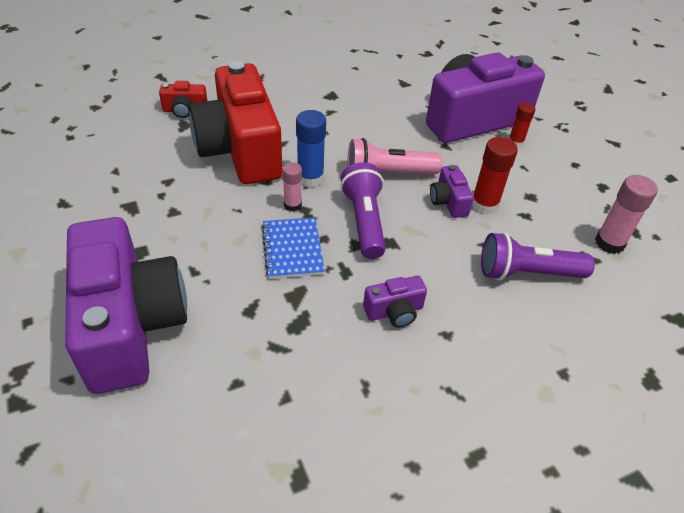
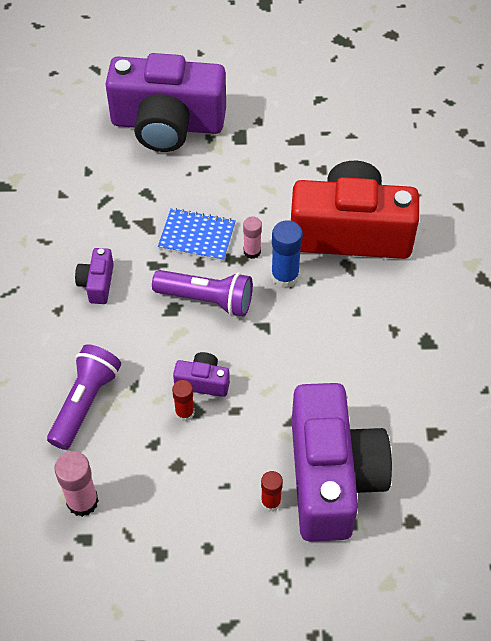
camera: 115 degrees right, 10 degrees up
(185, 110) = (435, 200): red camera -> none
(387, 174) = (265, 344): pink flashlight -> none
(484, 205) = (184, 413): red glue stick -> red glue stick, size x0.63

